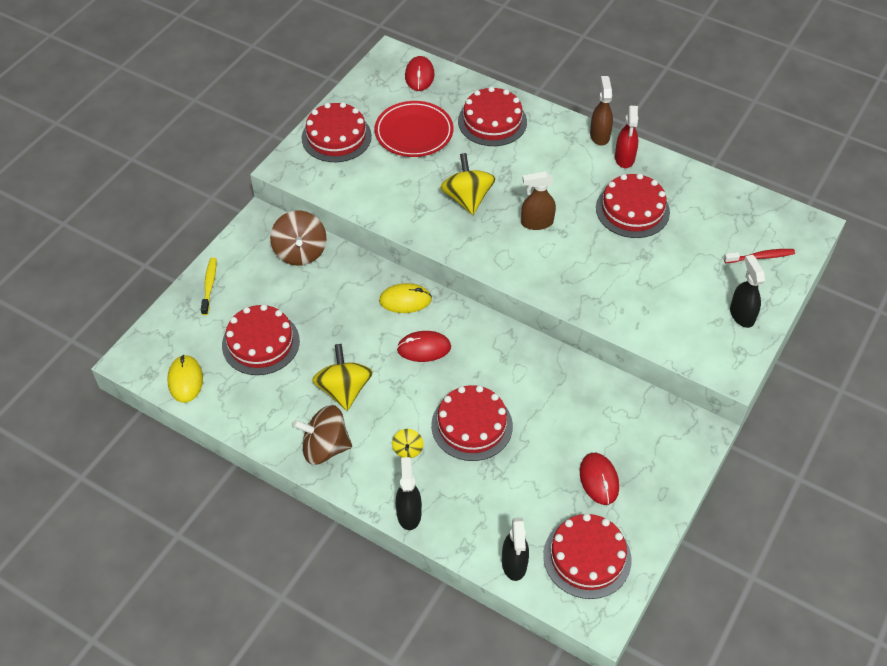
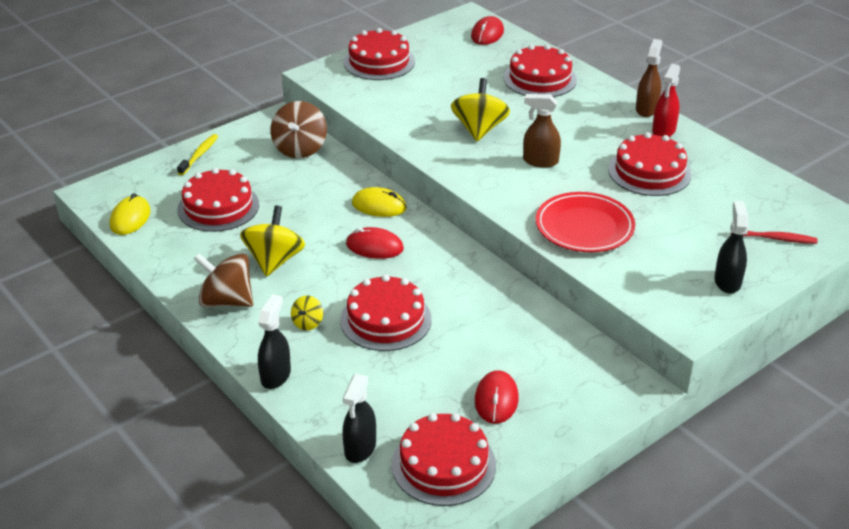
camera: 20 degrees right, 15 degrees down
(414, 132) = (456, 72): red plate -> red plate (584, 227)

